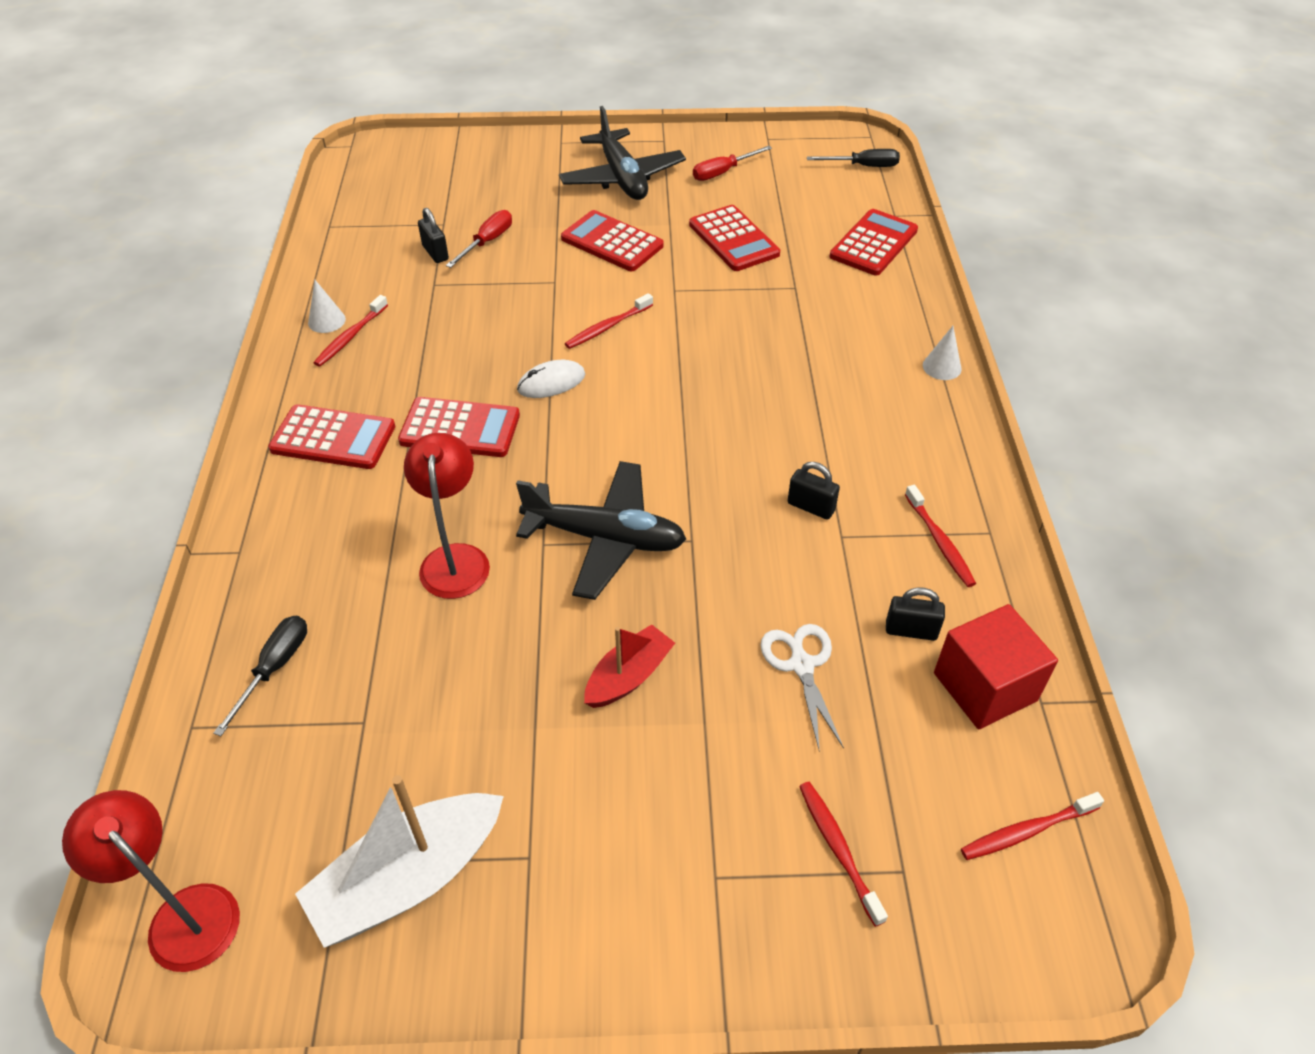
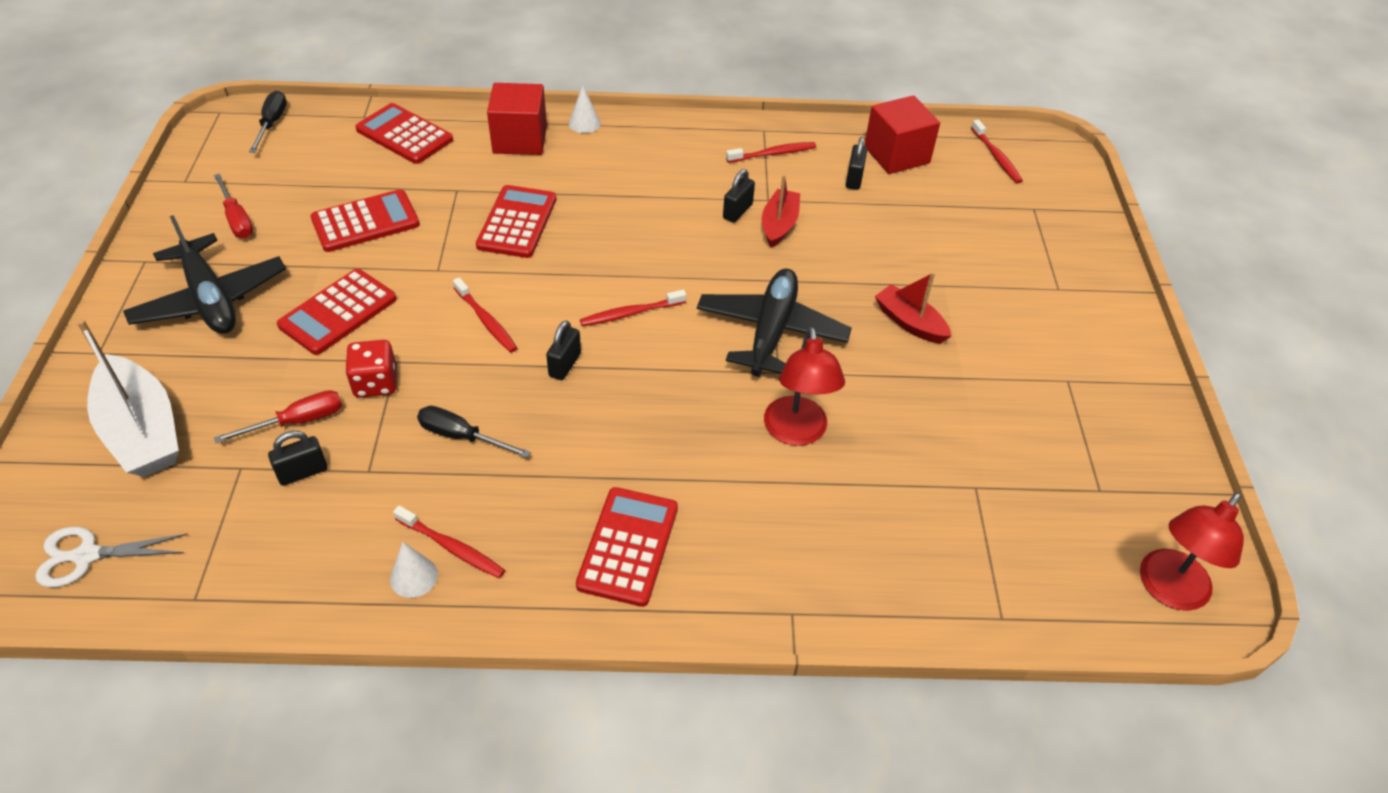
camera: 90 degrees left, 0 degrees up
(274, 668) = (931, 559): black screwdriver -> black screwdriver (461, 436)
(408, 879) = (1101, 447): white boat -> white boat (142, 431)
(455, 559) = (796, 433): red lamp -> red lamp turned 90 degrees counterclockwise
(460, 428) = (624, 435): red calculator -> red calculator (517, 222)
(487, 242) = (298, 421): red screwdriver -> red screwdriver turned 120 degrees clockwise
(528, 274) = (376, 383): none -> red dice
(551, 382) = (565, 365): white mouse -> black padlock
(622, 178) = (210, 299): black plane -> black plane turned 75 degrees clockwise
(793, 547) = (779, 225): none -> red boat
(801, 664) = (888, 233): white scissors -> white scissors (85, 556)
(838, 849) = (1026, 233): red toothbrush -> red toothbrush (630, 313)
(893, 321) = (520, 139): none -> red cube

